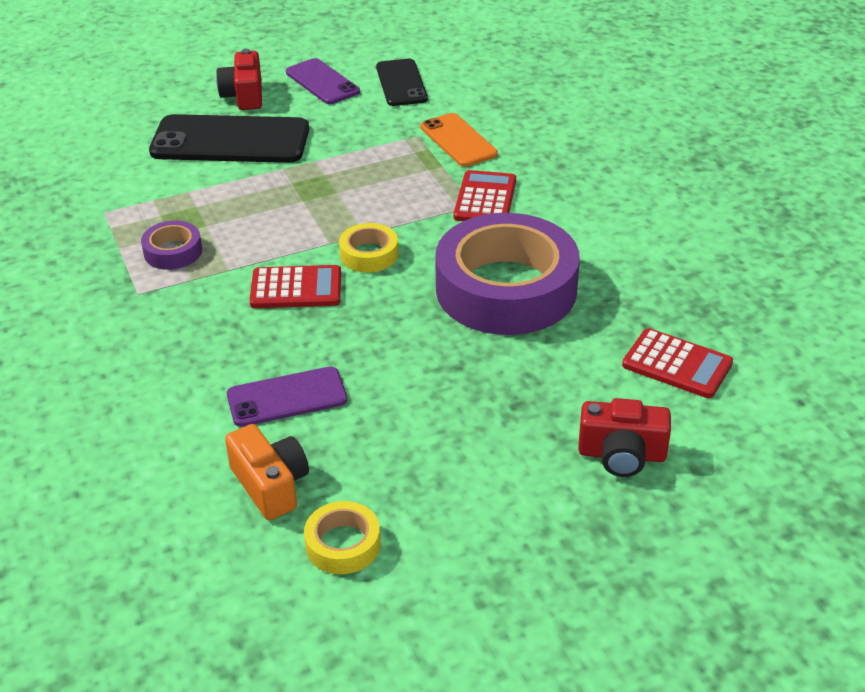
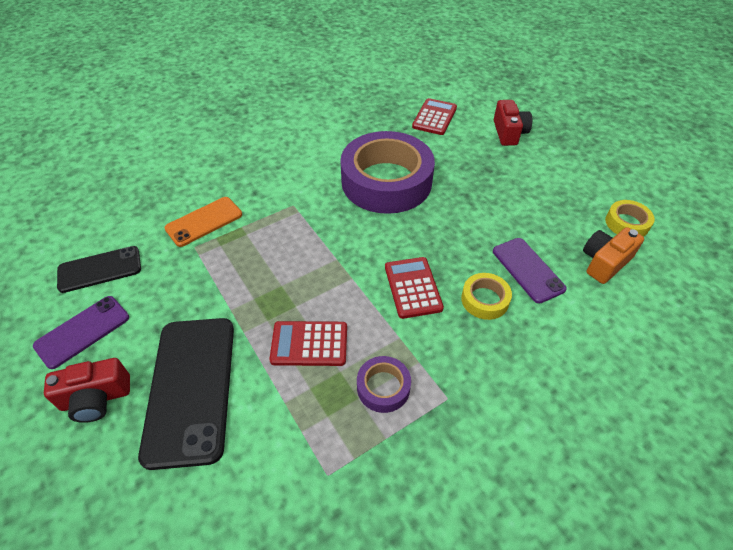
camera: 100 degrees left, 10 degrees up
(369, 254) = (362, 252): yellow tape -> yellow tape (484, 300)
(485, 199) = (285, 199): red calculator -> red calculator (309, 344)

